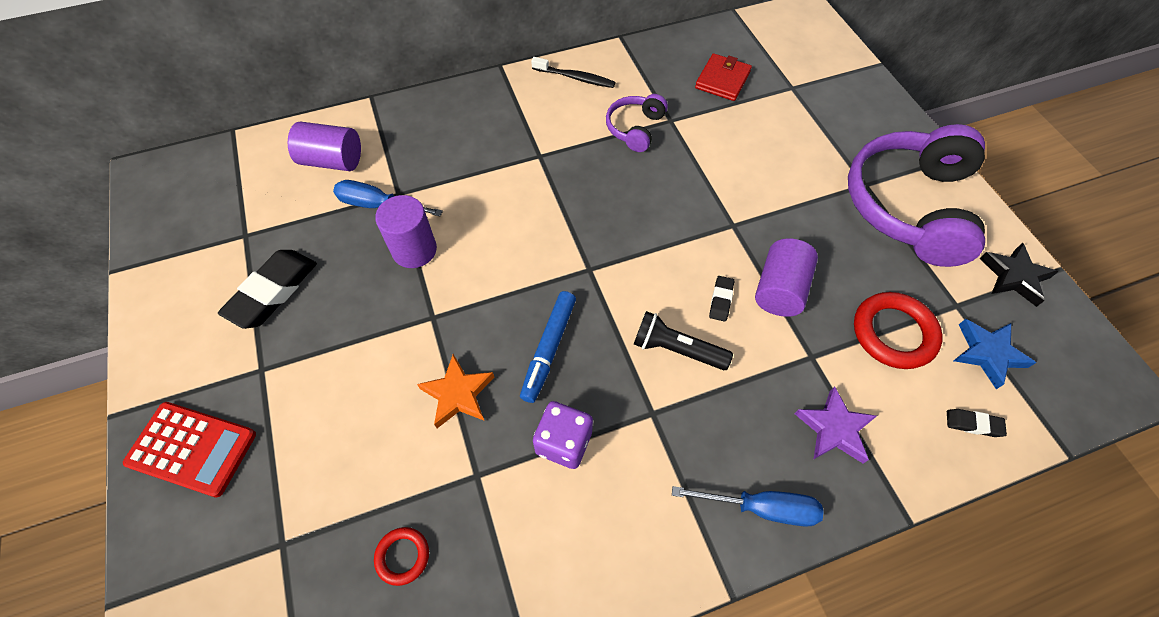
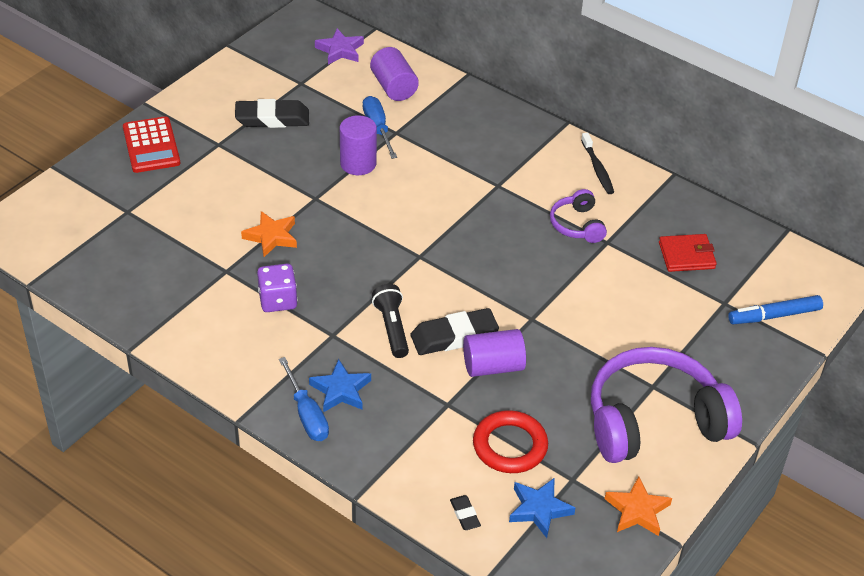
camera: 55 degrees right, 15 degrees down
(402, 556) = (156, 263): red ring -> none
(549, 349) = (338, 264): blue marker -> blue marker (774, 316)
(635, 128) = (577, 225): purple headphones -> purple headphones turned 90 degrees counterclockwise
(721, 300) = (454, 336): black eraser -> black eraser, size x2.09
(741, 450) = (341, 390): none -> blue star
(834, 428) = (397, 434): purple star -> purple star (340, 50)
(1014, 276) = (637, 510): black star -> orange star

